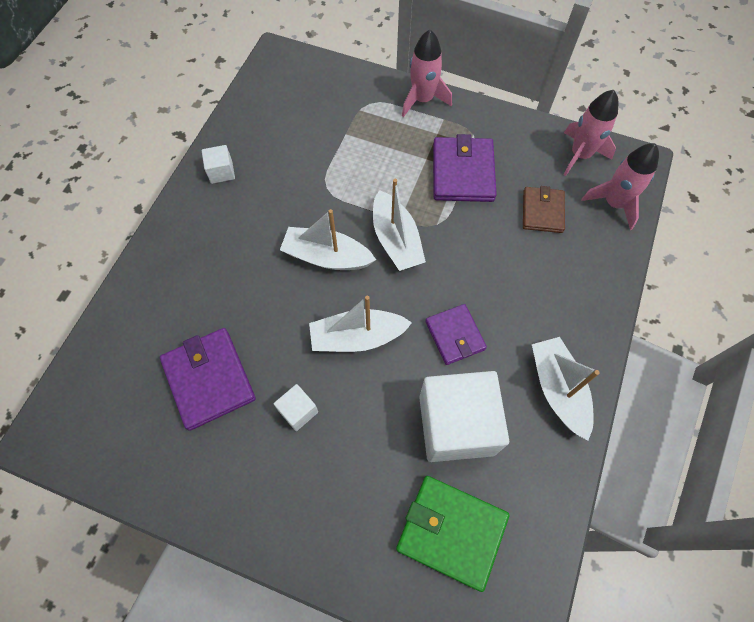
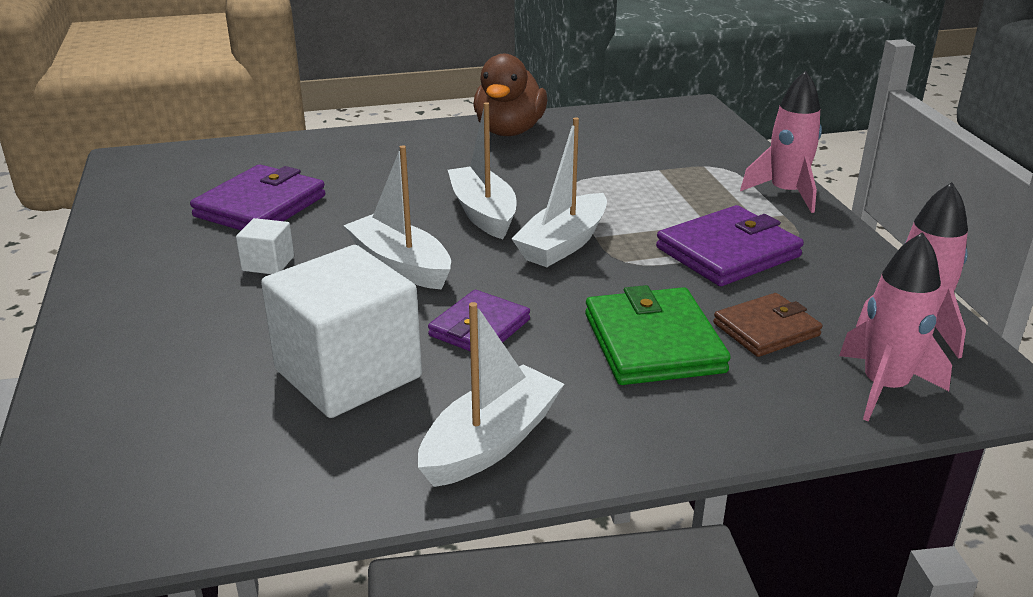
camera: 55 degrees right, 35 degrees down
(221, 172) = (509, 131): white cube -> brown duck
(451, 531) = (186, 423): green wallet -> green wallet (653, 343)

